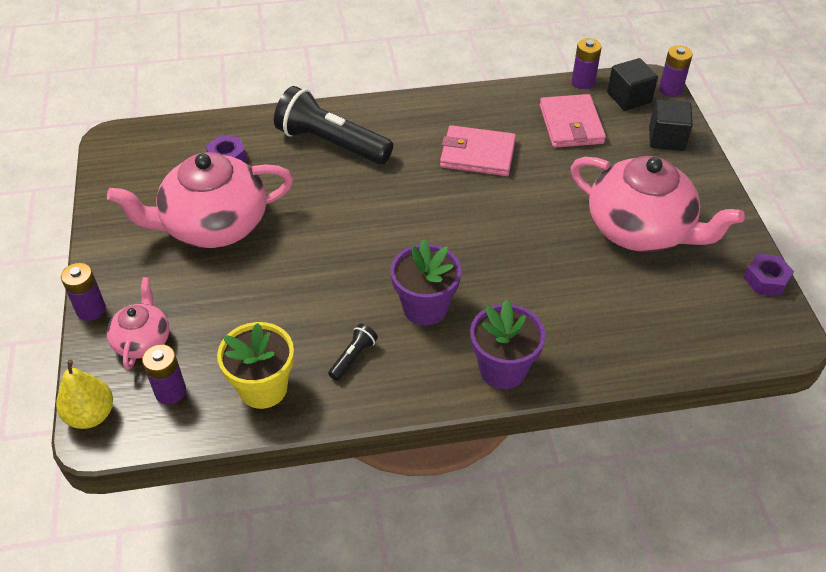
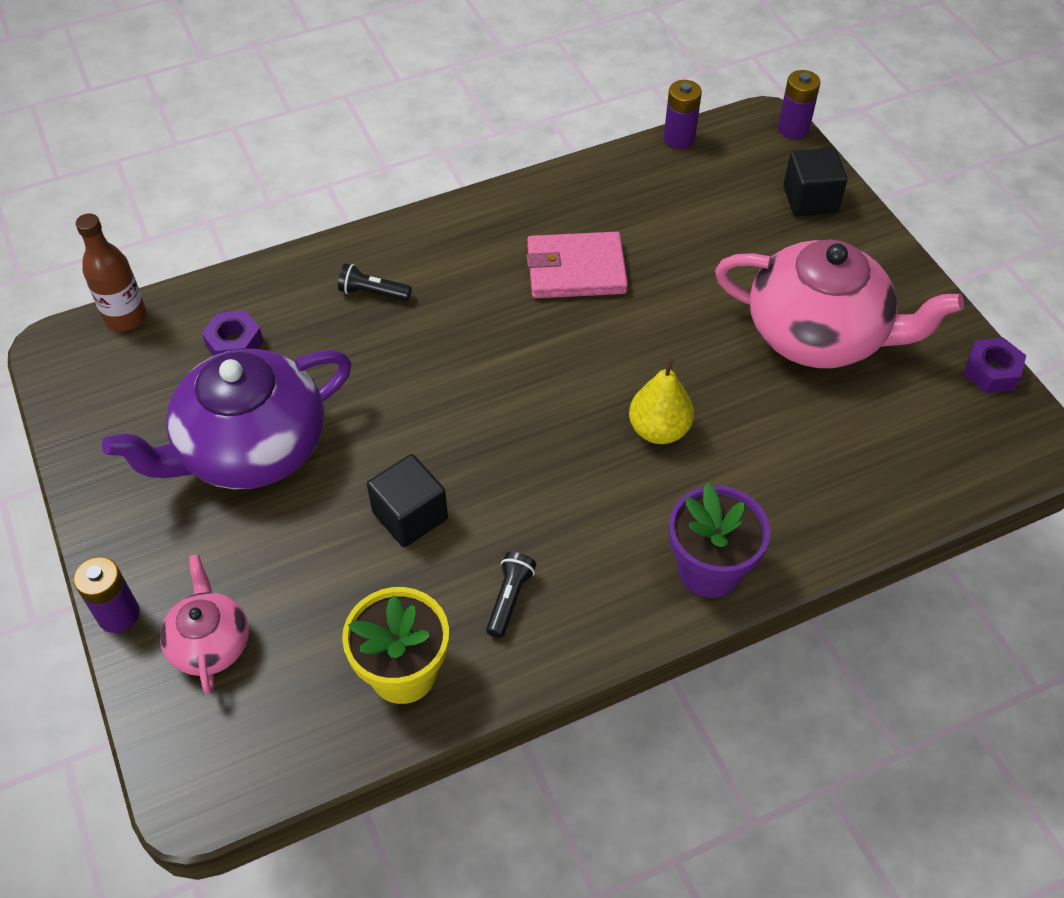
camera: 15 degrees left, 5 degrees up
(91, 415) = (175, 771): yellow pear -> yellow pear (659, 430)
(163, 129) = (125, 317): none -> brown bottle
(170, 392) = (276, 709): purple battery -> none
(214, 225) = (250, 448): pink teapot -> purple teapot
(331, 143) = (373, 293): black flashlight -> black flashlight, size x0.43
(425, 307) = (580, 506): purple flower pot -> none
(571, 124) = (683, 203): pink wallet -> none
(629, 98) = (744, 150): black cube -> black cube (410, 516)

